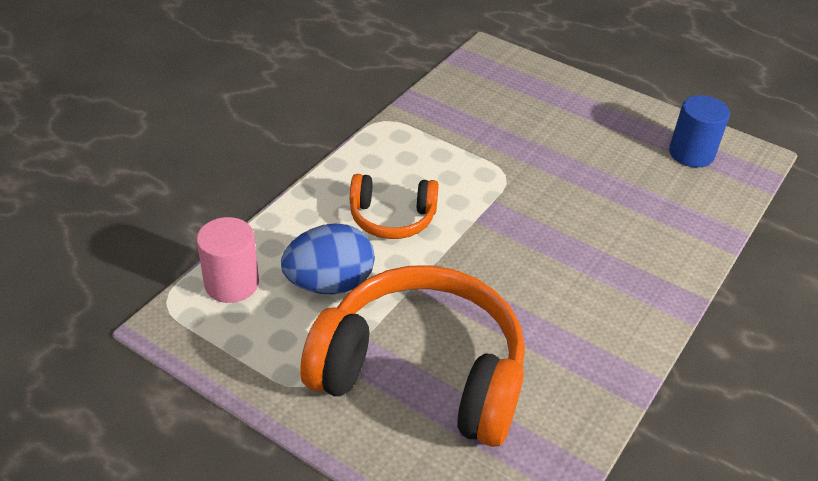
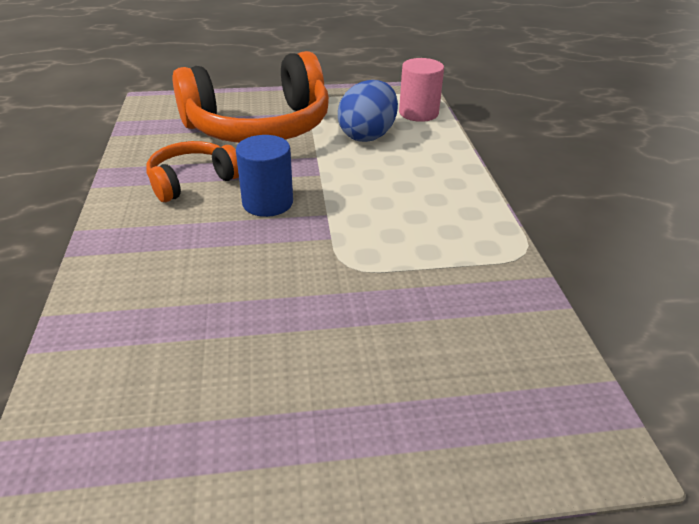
camera: 140 degrees right, 5 degrees down
(392, 218) = (388, 184): orange headphones -> orange headphones (192, 181)
(691, 153) = (147, 440): blue cylinder -> blue cylinder (267, 203)

